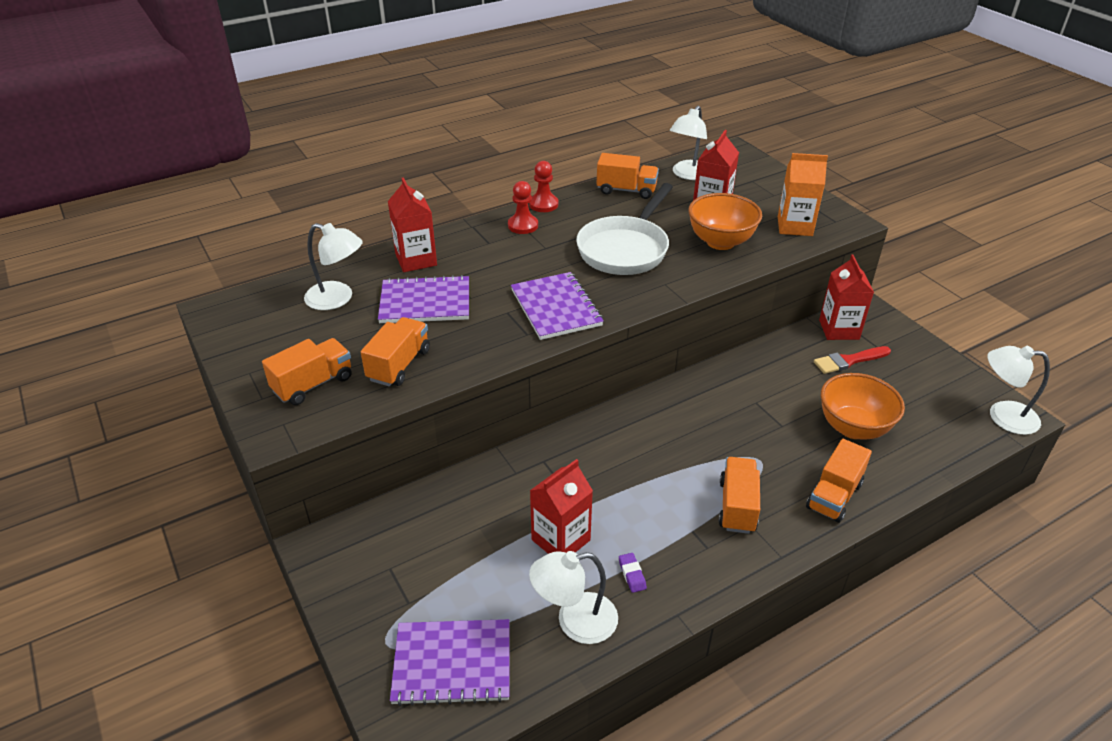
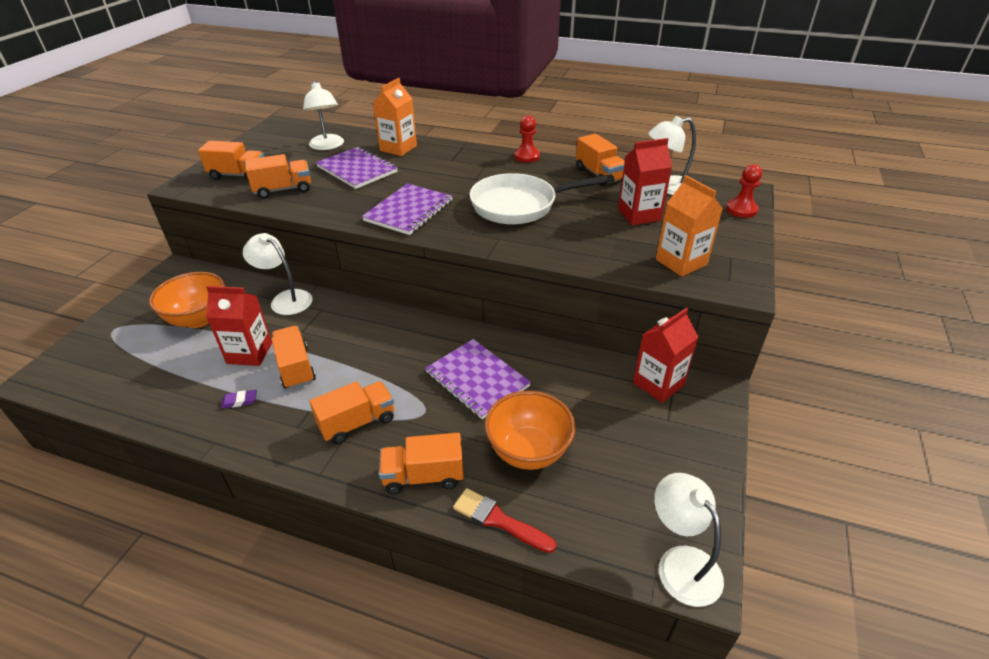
camera: 50 degrees right, 0 degrees up
(416, 260) = (398, 148): red carton -> orange carton
(452, 663) = (110, 362): purple notebook -> purple notebook (477, 380)
(523, 225) = (489, 161): red pawn -> red pawn (741, 210)
(575, 621) = (176, 395): white lamp -> white lamp (285, 299)
(620, 515) = (296, 368): none -> orange truck
(632, 574) = (239, 401): purple eraser -> purple eraser turned 45 degrees clockwise
(720, 242) = (595, 238): orange bowl -> orange bowl (199, 319)
(849, 361) = (621, 409): red brush -> red brush (498, 520)

